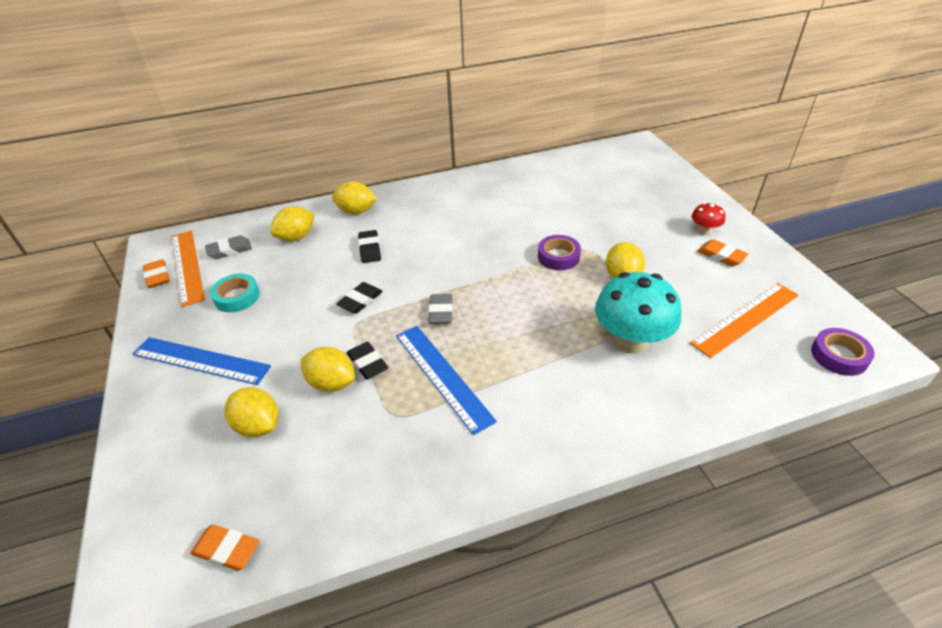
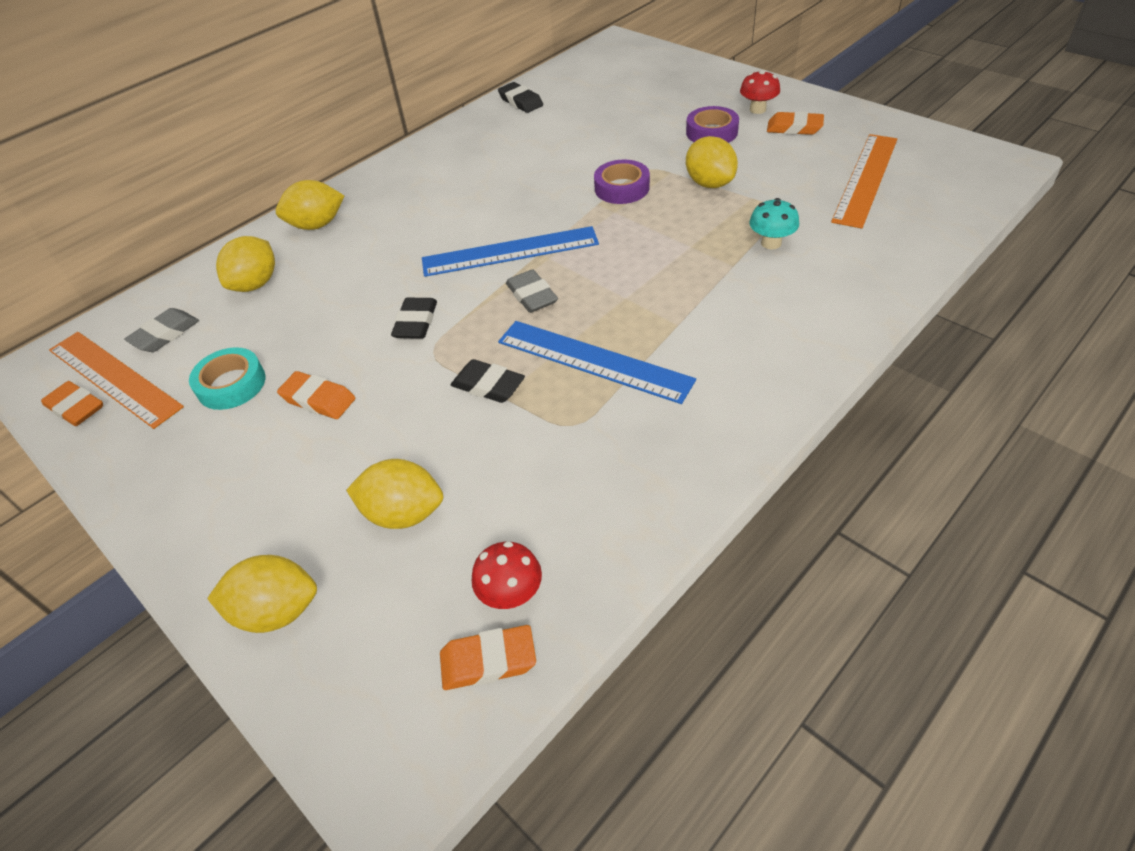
camera: 25 degrees left, 5 degrees up
(201, 360) = (248, 477): blue ruler -> blue ruler (510, 251)
(271, 328) = (318, 399): none -> orange eraser
(272, 513) = (511, 594): none -> red mushroom
(332, 383) = (460, 425): yellow lemon -> yellow lemon (277, 611)
(370, 249) = (376, 261): black eraser -> black eraser (520, 101)
(631, 341) = (771, 243): turquoise mushroom -> turquoise mushroom, size x0.48
(839, 356) = (974, 181): purple tape -> purple tape (711, 132)

